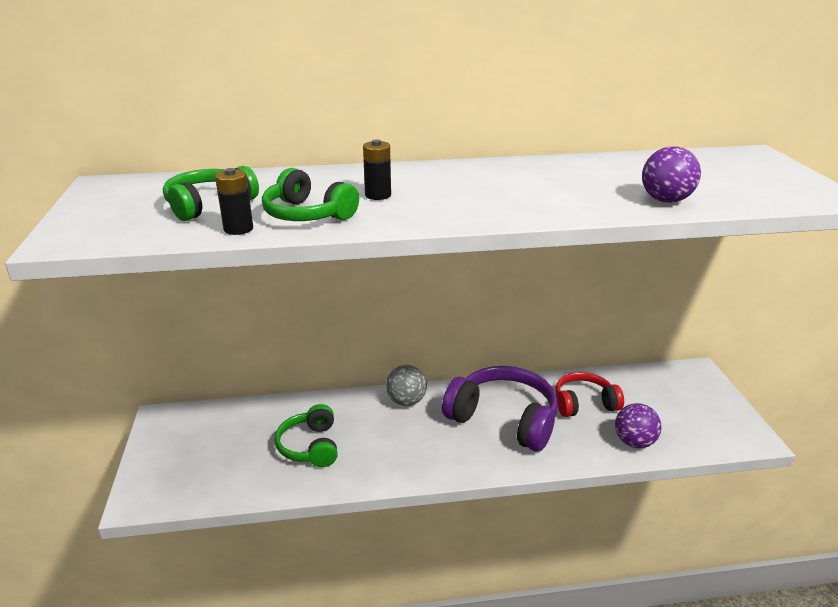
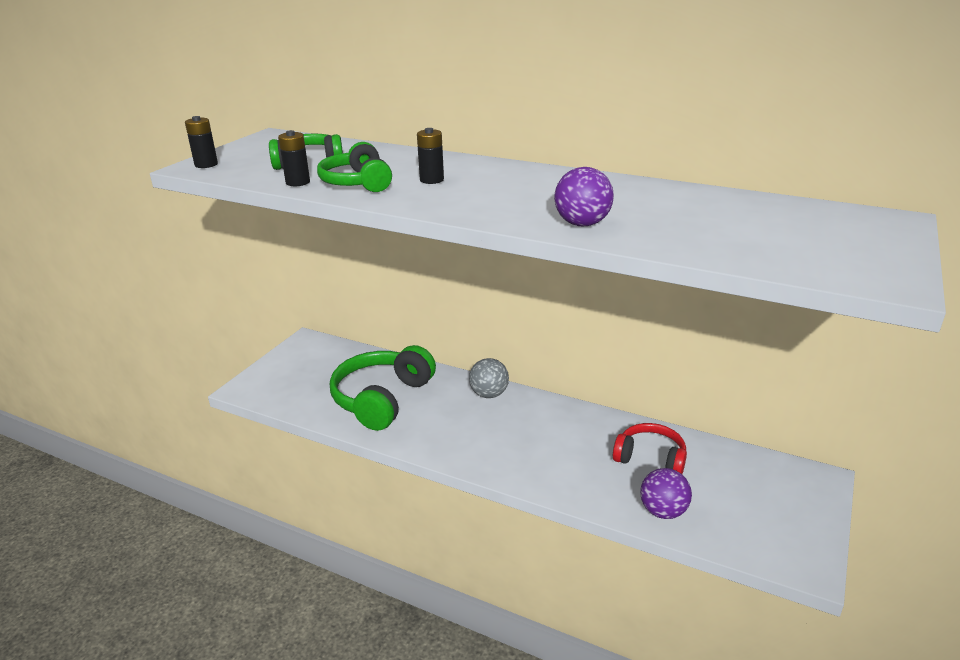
camera: 35 degrees right, 0 degrees up
(76, 234) = (206, 164): none -> black battery
(310, 446) = (382, 399): green headphones -> green headphones, size x1.65
(504, 419) = (557, 440): purple headphones -> none
(665, 200) = (678, 239): purple ball -> purple ball (582, 224)

